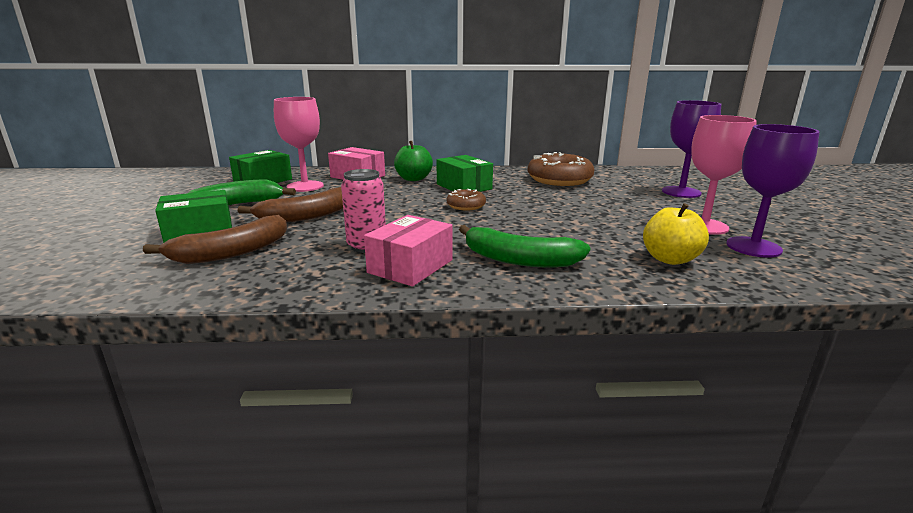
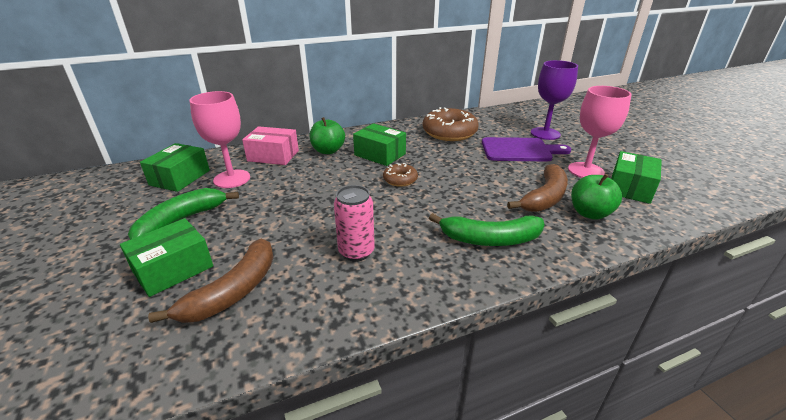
camera: 20 degrees left, 10 degrees up
(306, 216) = (267, 222): brown banana -> brown banana (544, 197)
(410, 266) = (413, 269): pink box -> none
(632, 201) = (519, 150): none -> purple cutting board
(670, 259) = (590, 213): yellow apple -> green apple
(753, 247) = (630, 188): purple goblet -> green box

